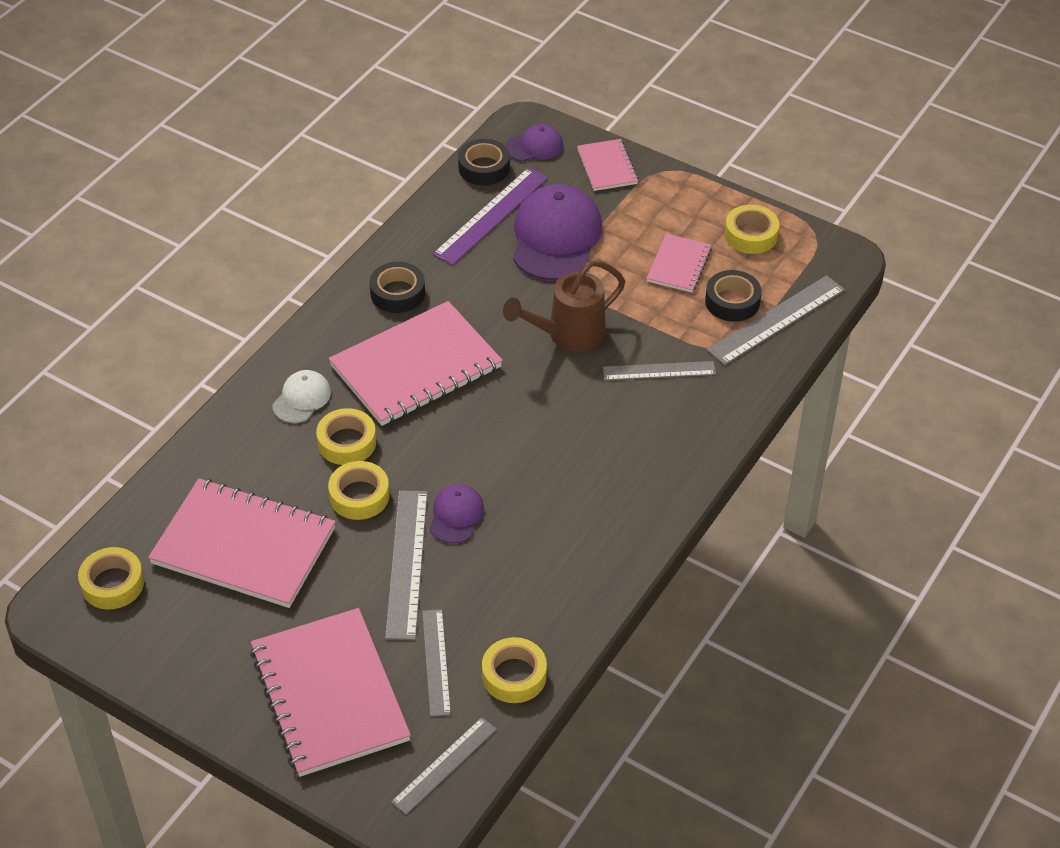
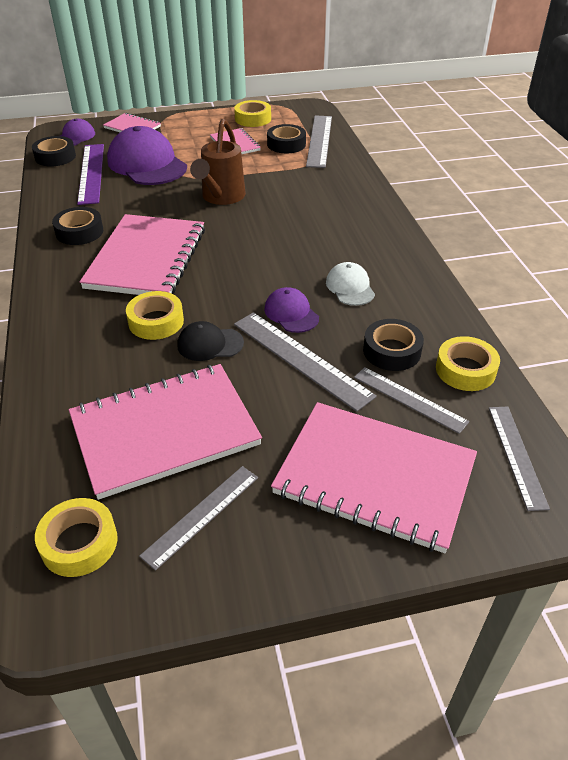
camera: 45 degrees left, 5 degrees down
(301, 399) = (85, 318): white cap -> white cap (350, 287)
(359, 496) = (210, 344): yellow tape -> black cap
(483, 613) = (392, 351): none -> black tape
(659, 371) = (296, 186): grey ruler -> grey ruler (201, 515)

